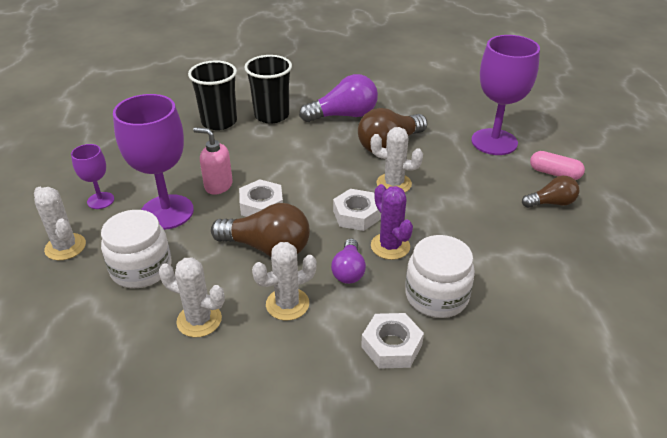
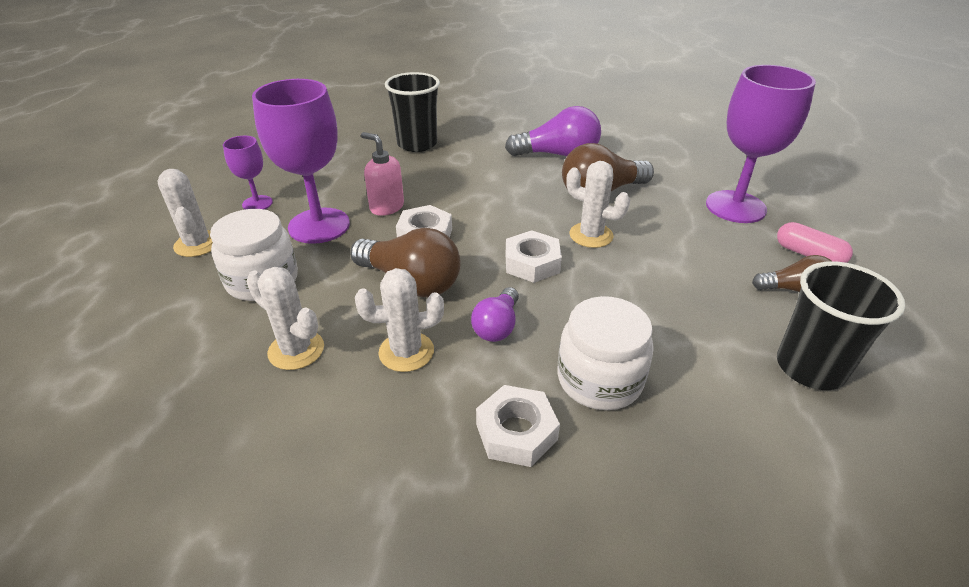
camera: 15 degrees right, 0 degrees up
(271, 115) = (476, 145): black cup -> black cup (810, 367)
(390, 246) = (560, 306): purple cactus -> none

